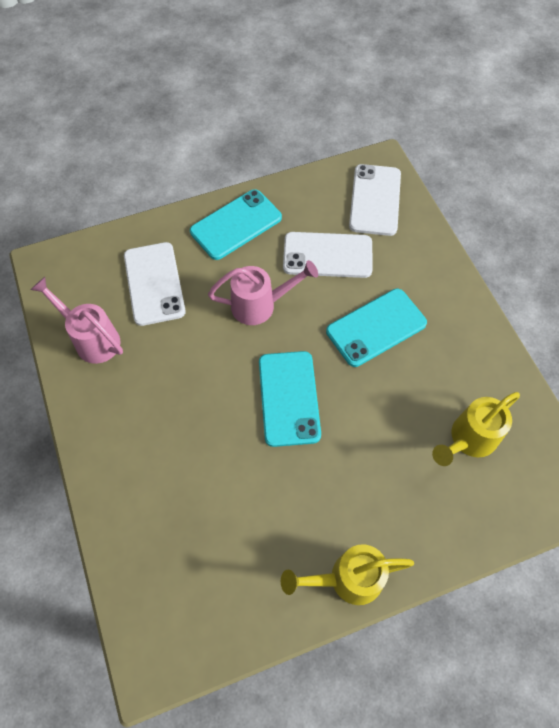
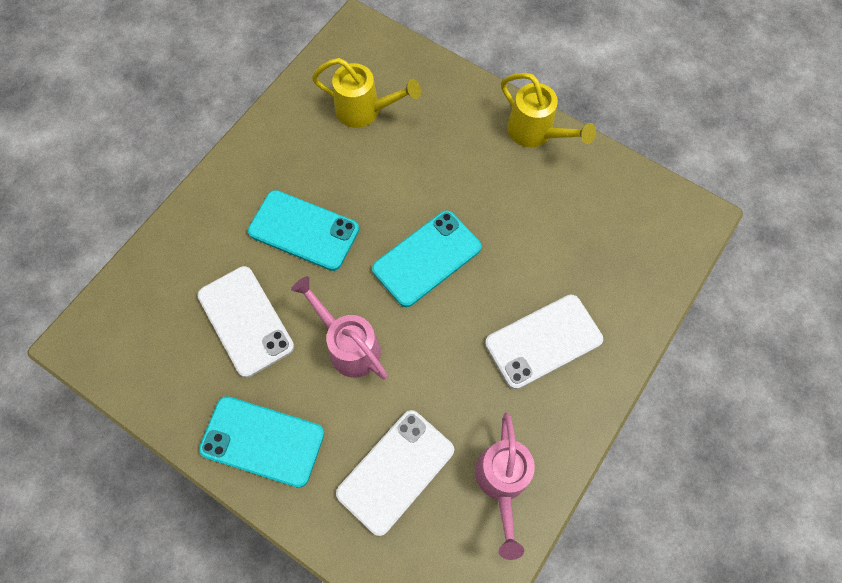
camera: 125 degrees left, 5 degrees up
(375, 200) = (140, 318): white phone -> white phone (543, 341)

